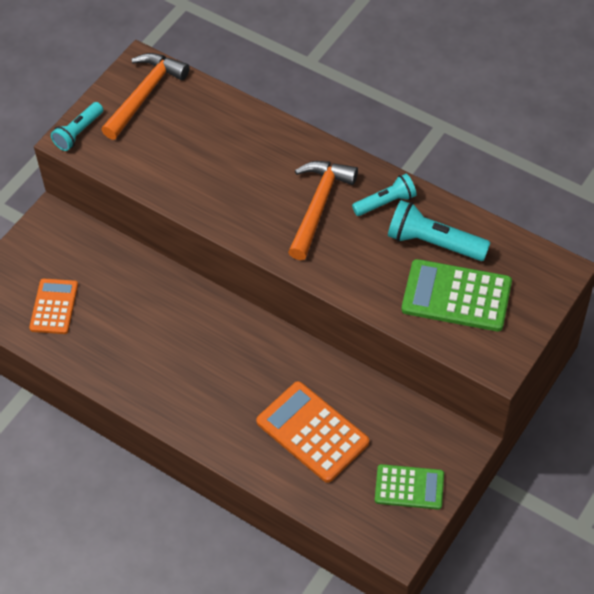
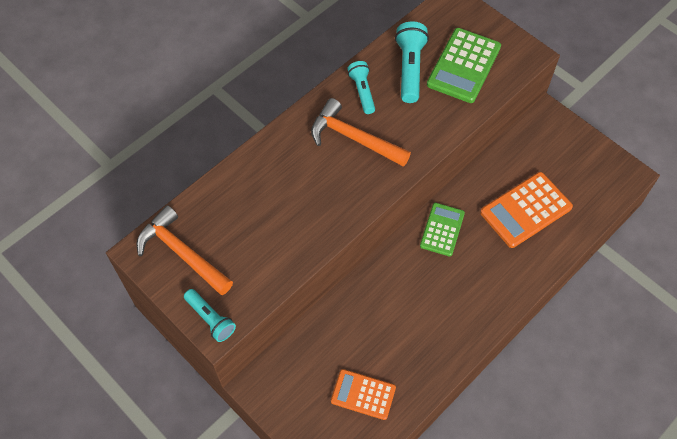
camera: 80 degrees left, 5 degrees up
(409, 487) = (581, 156): green calculator -> green calculator (442, 229)
(434, 243) = (410, 69): turquoise flashlight -> turquoise flashlight turned 150 degrees clockwise

